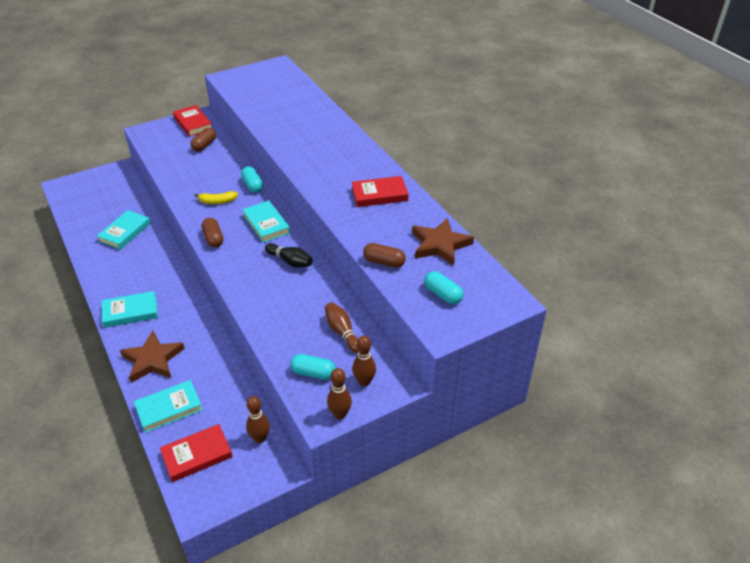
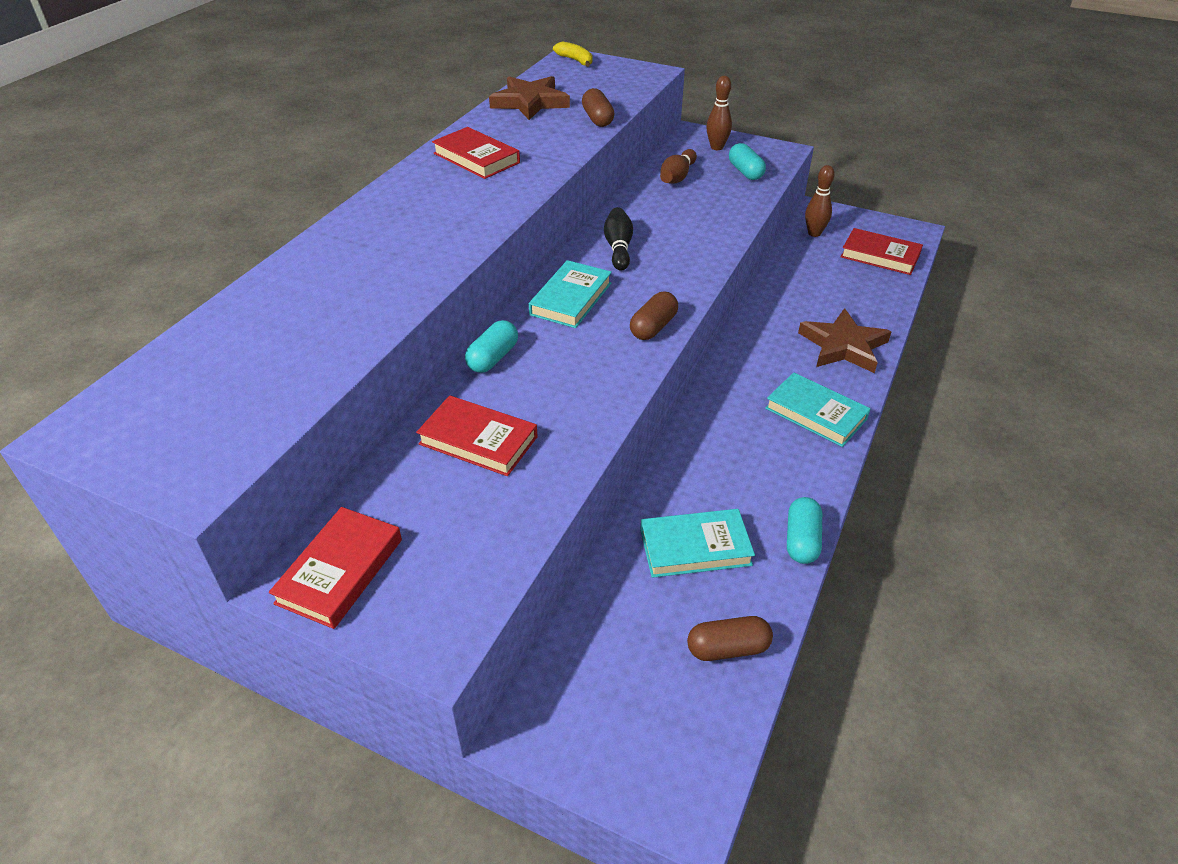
camera: 125 degrees left, 0 degrees up
(169, 408) = (870, 298): turquoise book -> none
(204, 145) = (418, 492): brown capsule -> brown capsule (727, 648)
(211, 165) = (478, 440): none -> red book
(217, 201) = (571, 371): yellow banana -> yellow banana (575, 60)
(340, 414) = (765, 145): brown bowling pin -> none
(443, 294) = (603, 83): turquoise capsule -> turquoise capsule (801, 540)

